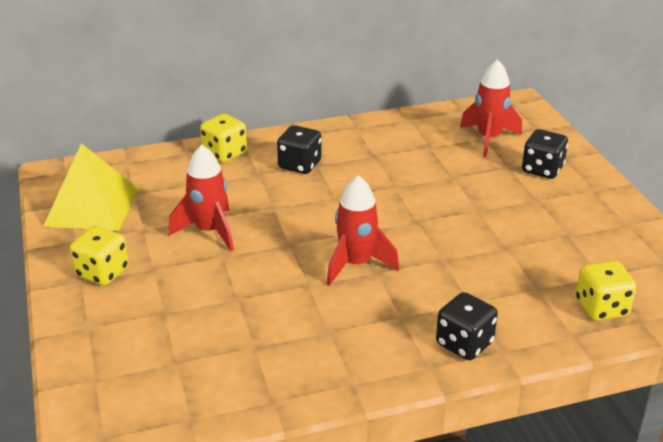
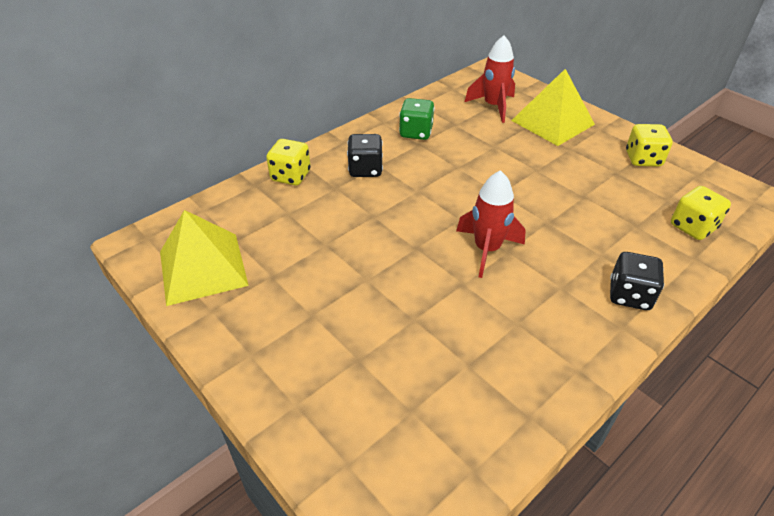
camera: 25 degrees left, 10 degrees up
(102, 272) = (266, 337): yellow dice -> yellow dice (643, 159)
(209, 231) = (336, 258): red rocket -> none
(380, 144) = (416, 132): none -> green dice
(542, 169) = (552, 122): black dice -> yellow pyramid

